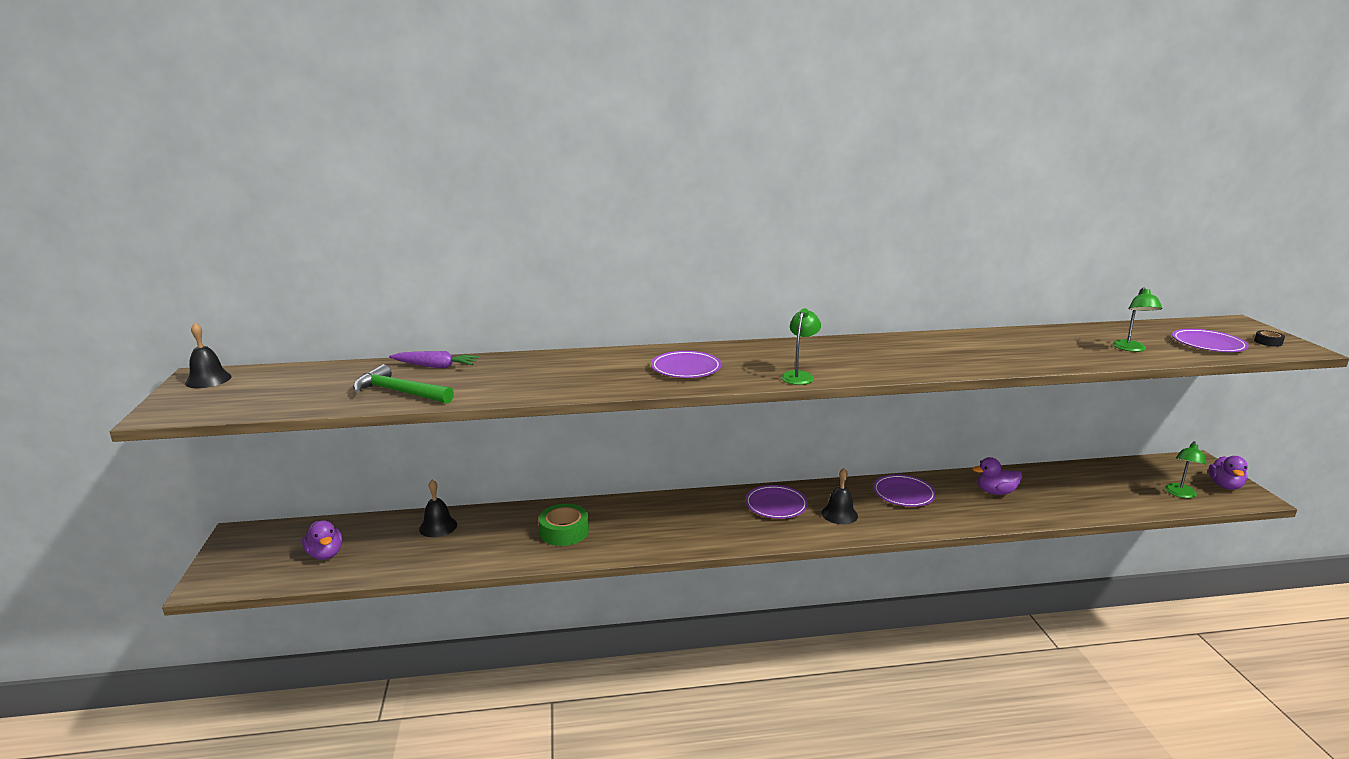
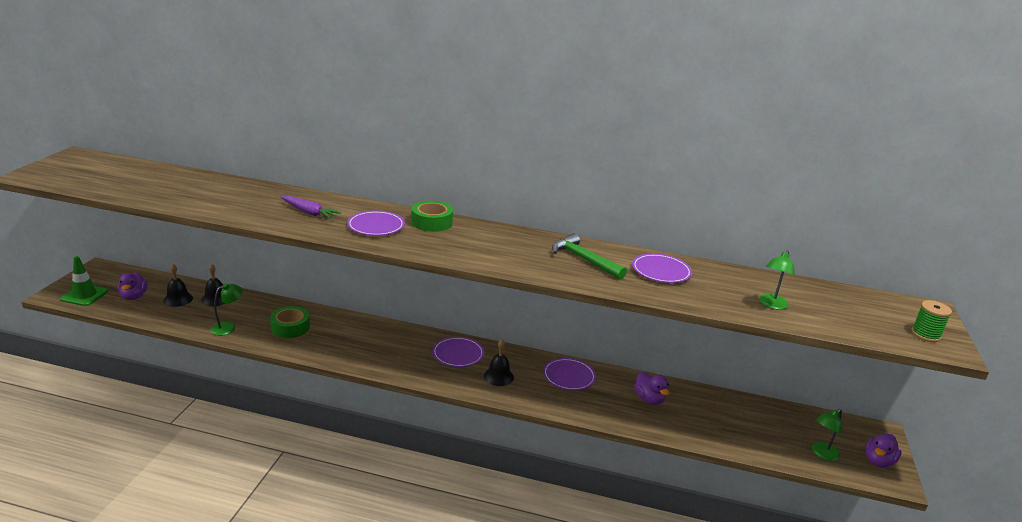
camera: 20 degrees right, 5 degrees up
(208, 380) = (77, 158): black bell -> black bell (178, 299)
(252, 572) = (84, 295): none -> green traffic cone
(399, 392) = (170, 196): green hammer -> green hammer (584, 260)
(435, 366) = (216, 182): purple carrot -> purple carrot (309, 212)
(736, 352) = (432, 222): none -> green tape
(799, 375) = (449, 253): green lamp -> green lamp (228, 327)
(995, 492) = (649, 399): purple duck -> purple duck turned 135 degrees counterclockwise
(1208, 344) = (857, 320): purple plate -> purple plate (661, 271)
(1268, 342) = (925, 334): black tape -> green spool

